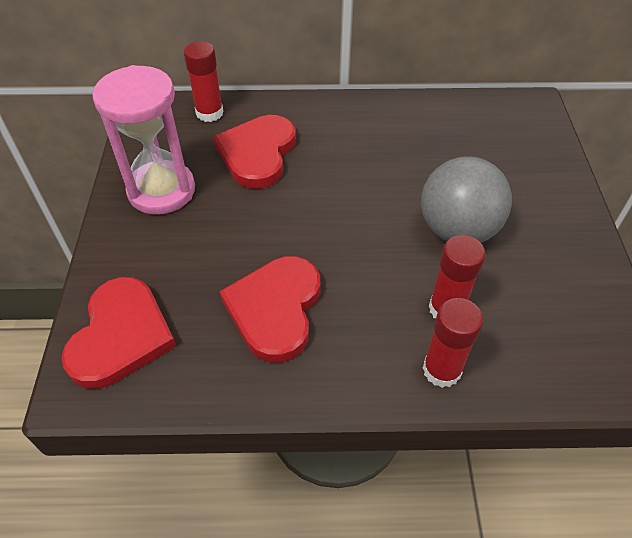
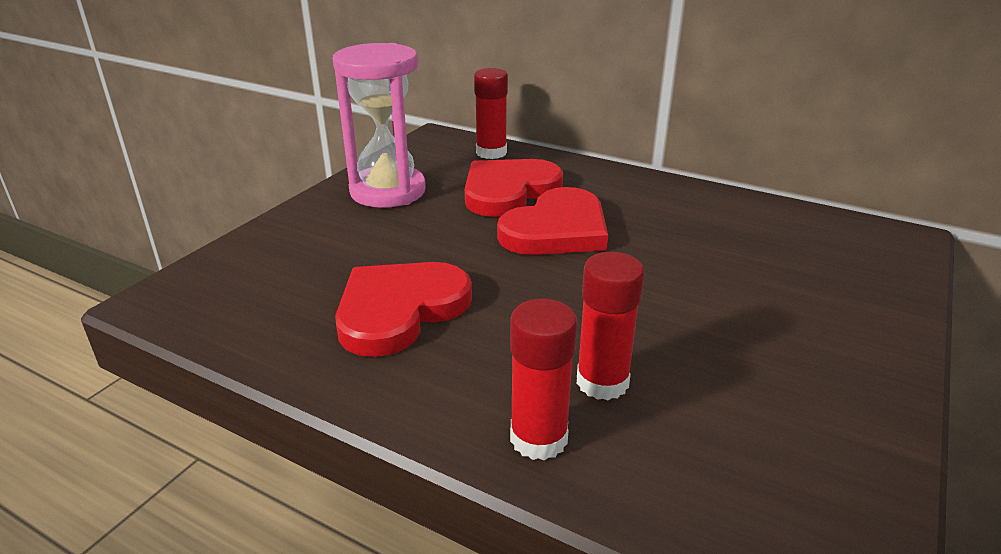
camera: 30 degrees right, 20 degrees down
(121, 336) = (235, 277): red heart -> red heart (557, 229)
(457, 230) = (686, 316): grey ball -> none

